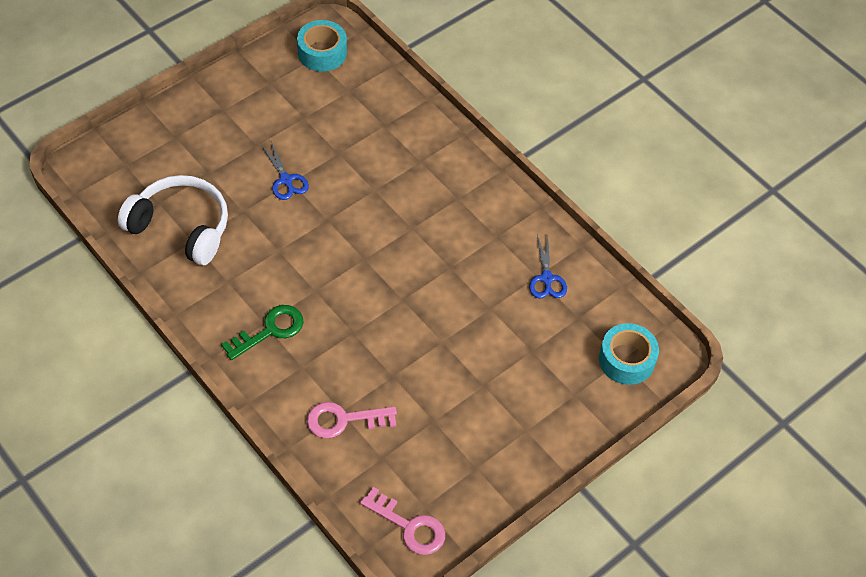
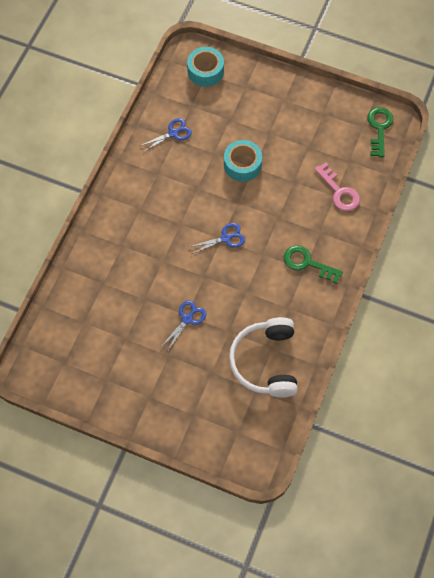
camera: 115 degrees left, 10 degrees up
(322, 53) = (56, 360): turquoise tape -> turquoise tape (242, 165)
(361, 263) = (226, 238): none -> blue scissors
(409, 526) = (379, 128): pink key -> green key

